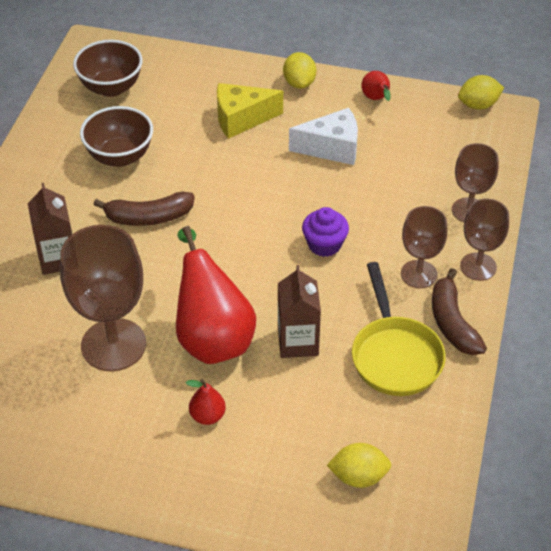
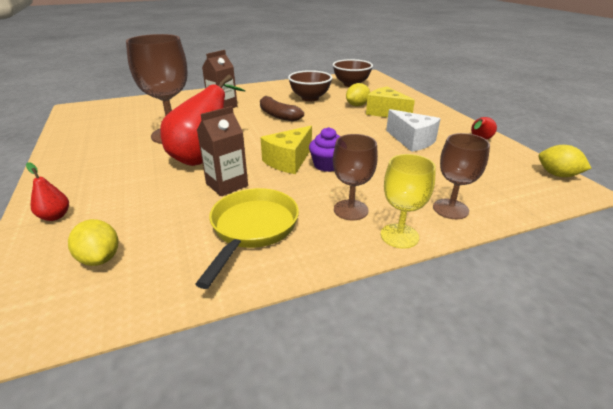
camera: 55 degrees right, 15 degrees down
(207, 416) = (133, 176): red pear -> red pear (55, 216)
(288, 270) = (288, 161): none -> yellow cheese
(299, 83) = (442, 117): yellow lemon -> yellow lemon (357, 105)
(395, 355) = (252, 229): yellow pan -> yellow pan turned 150 degrees clockwise
(452, 322) = (319, 245): brown banana -> none
(478, 267) = (399, 236): brown goblet -> yellow goblet

